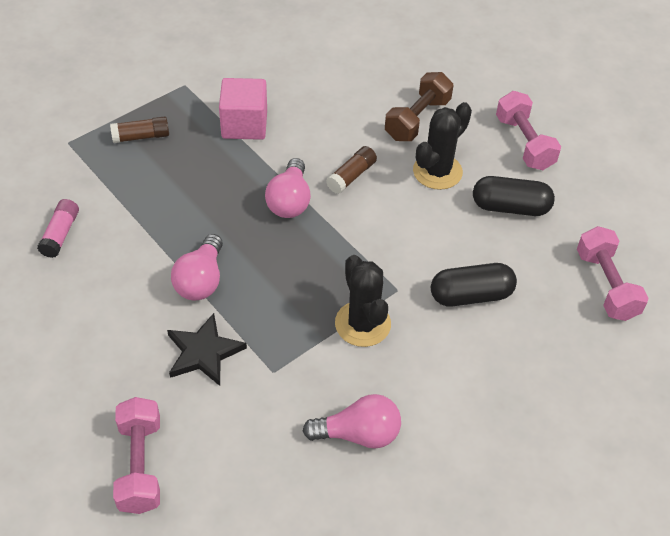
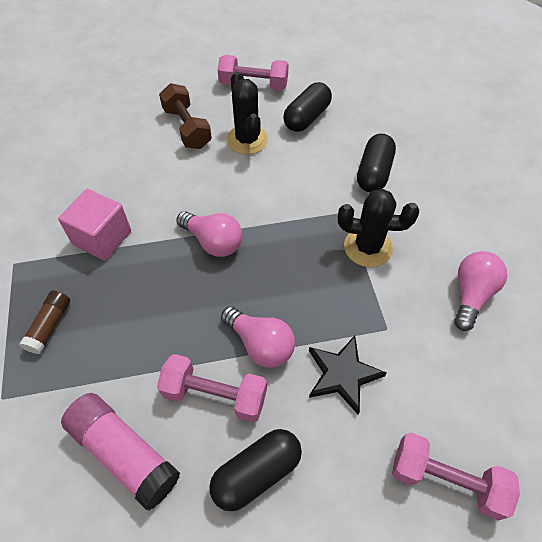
camera: 60 degrees left, 5 degrees up
(60, 234) = (124, 453): pink glue stick -> pink glue stick, size x1.75
(83, 325) = (256, 473): none -> black capsule
(351, 176) = (215, 191): brown glue stick -> none
(606, 285) = (401, 104): pink dumbbell -> pink dumbbell (215, 395)

